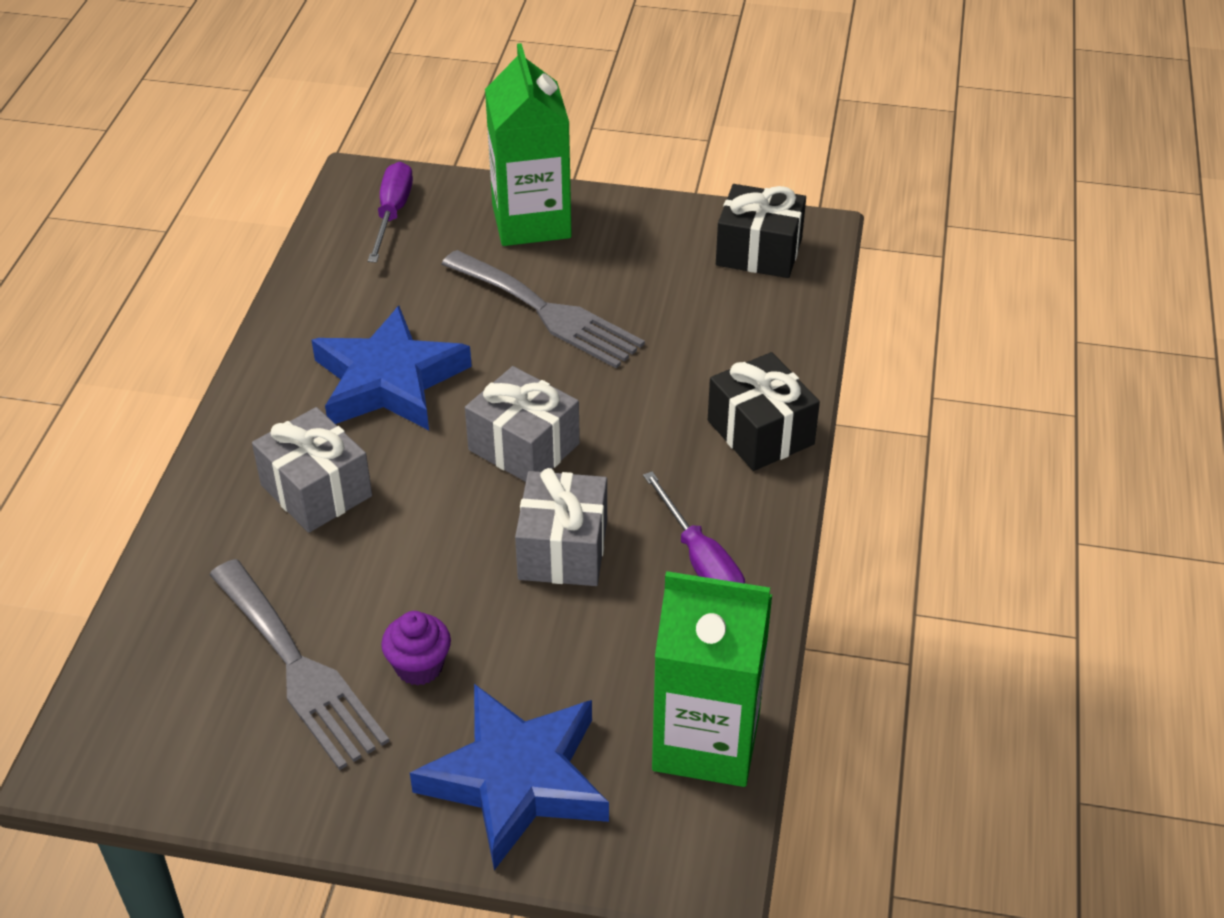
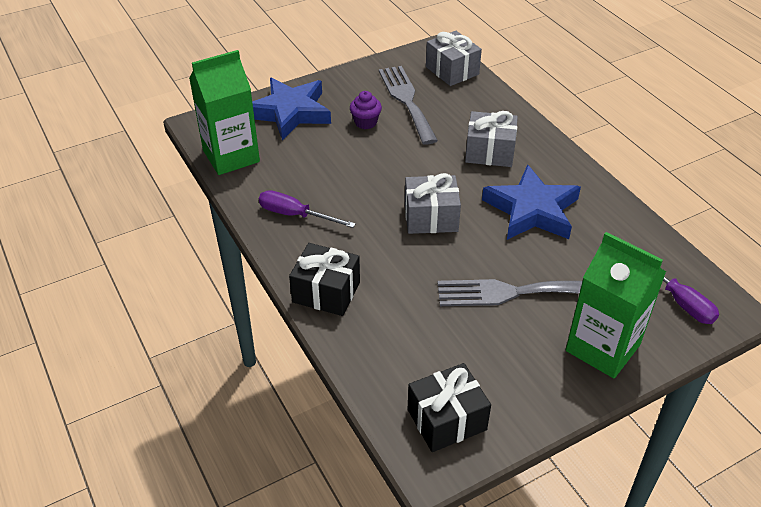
camera: 140 degrees right, 0 degrees up
(298, 669) = (406, 100): grey fork -> grey fork turned 60 degrees clockwise
(563, 549) = (360, 187): grey gift -> grey gift (452, 70)

